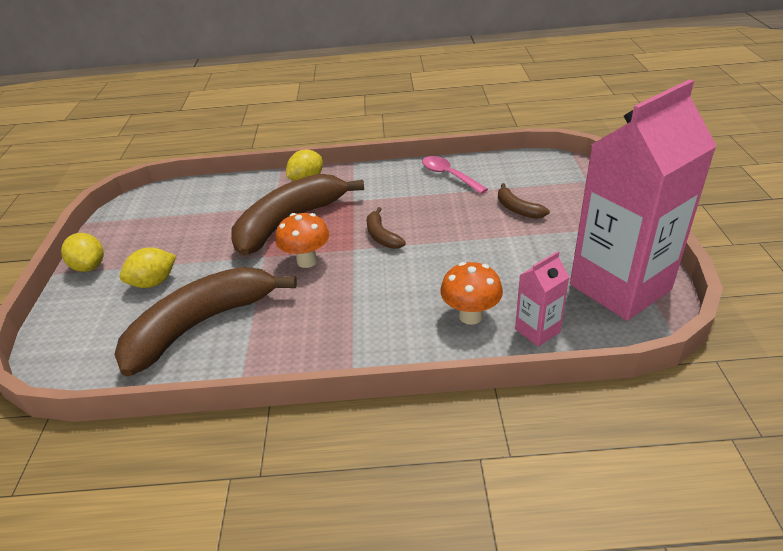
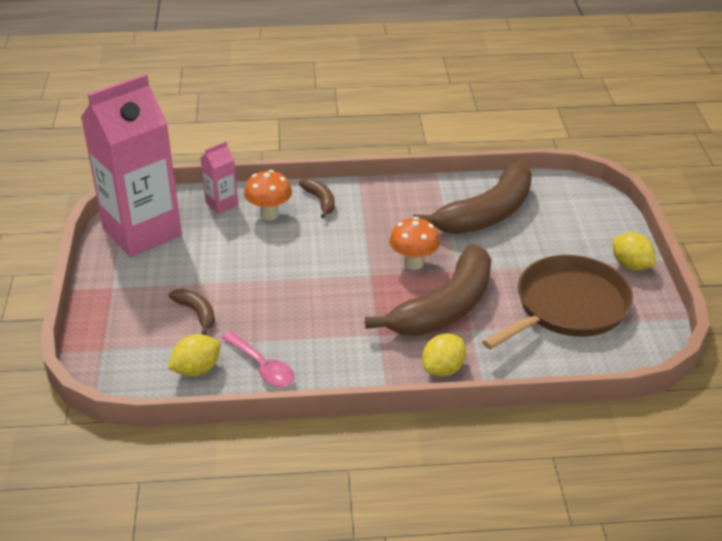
camera: 175 degrees right, 0 degrees up
(154, 282) = (552, 248): yellow lemon -> yellow lemon (196, 369)
(180, 227) = (567, 307): none -> brown pan
(382, 236) = (343, 287): brown banana -> brown banana (320, 201)

